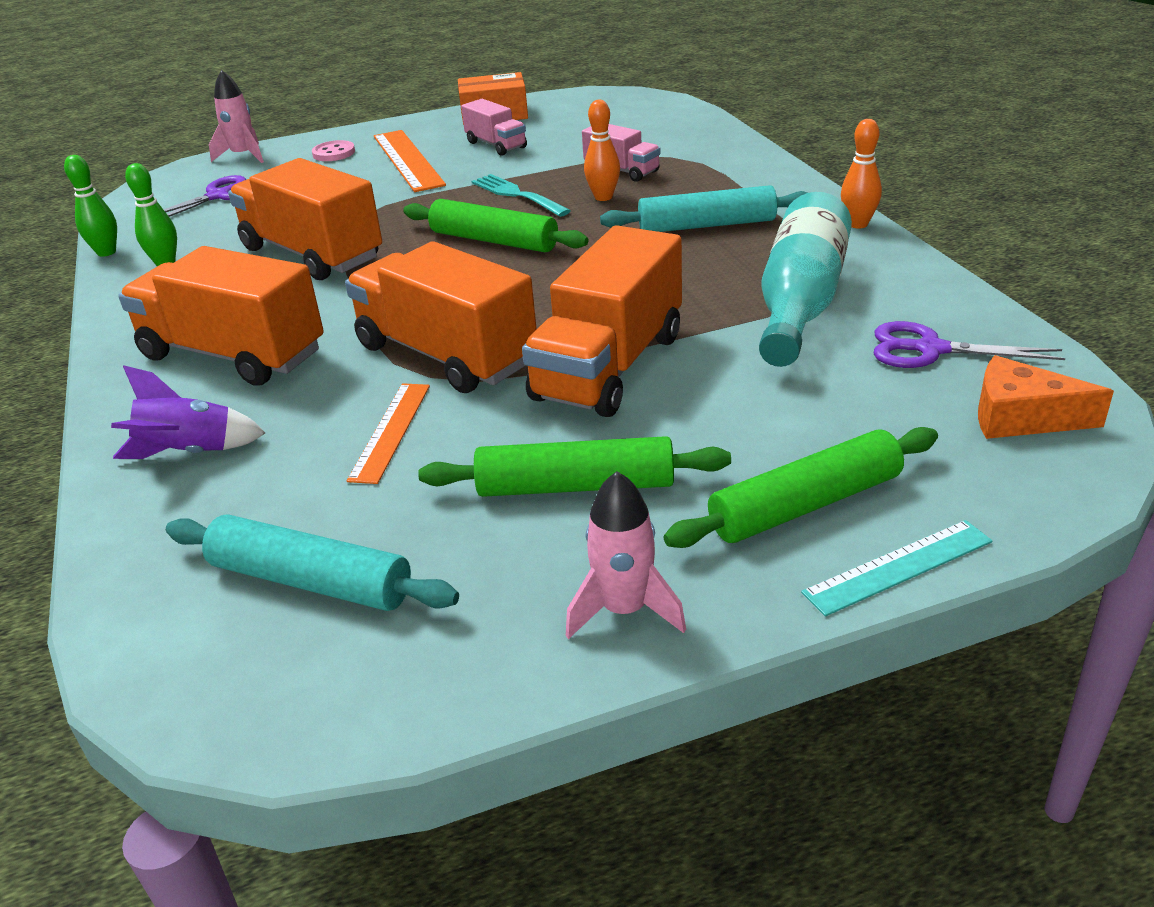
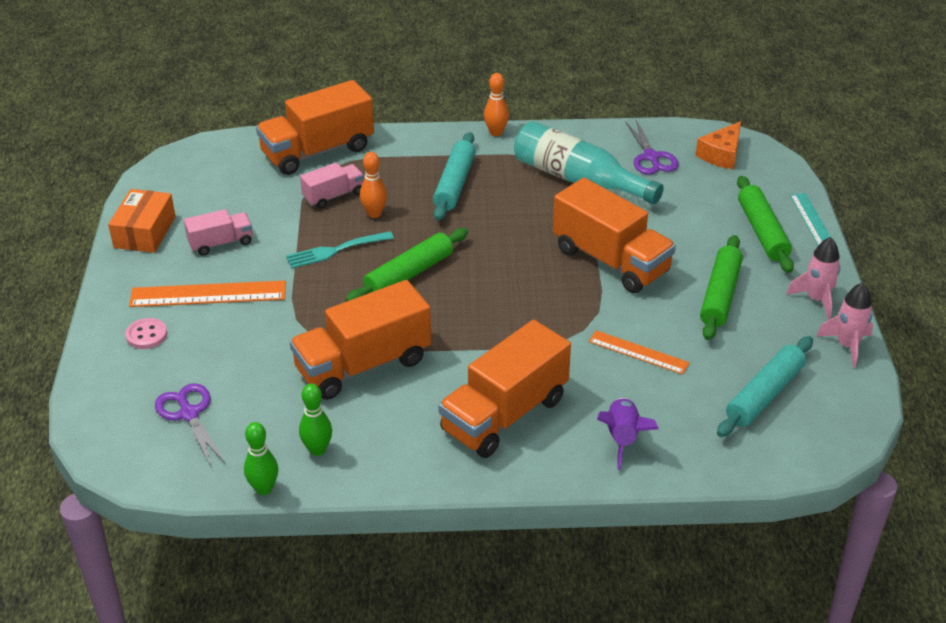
camera: 75 degrees left, 5 degrees up
(243, 156) = (94, 394): pink rocket -> pink rocket (847, 346)
(446, 355) = (561, 319): orange truck -> orange truck (317, 151)
(930, 349) = (651, 157): purple scissors -> purple scissors turned 45 degrees counterclockwise

